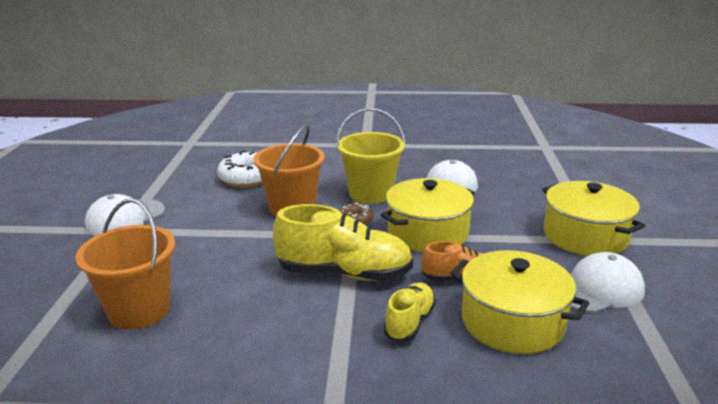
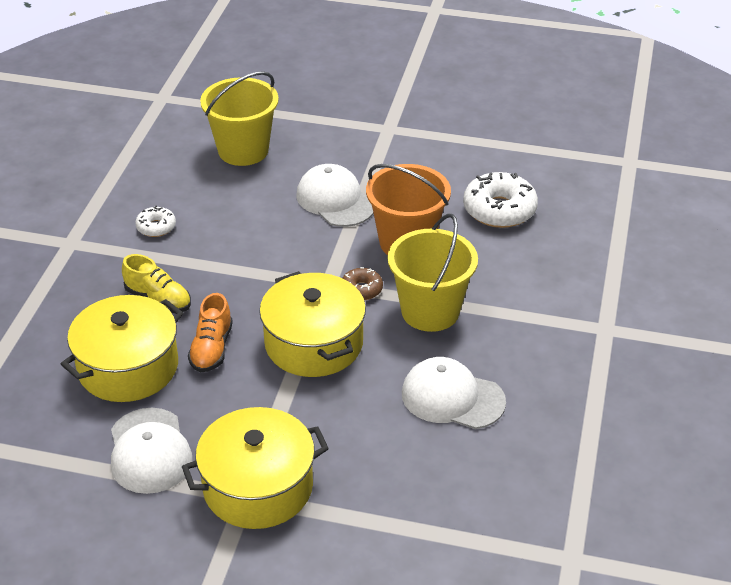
camera: 100 degrees right, 15 degrees up
(125, 218) = (414, 129): white cap -> white cap (335, 200)
(139, 310) = (243, 150): orange bucket -> yellow bucket
(289, 349) = (156, 227): none -> white donut
(344, 273) = (253, 268): yellow shoe -> none

